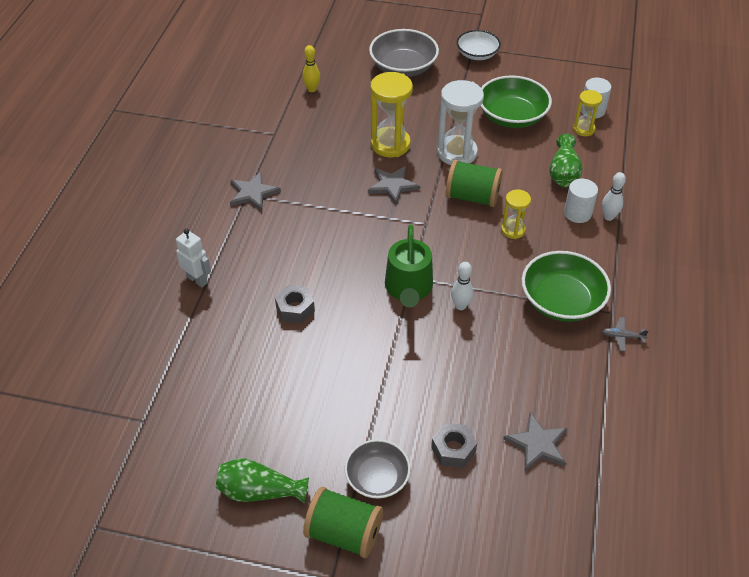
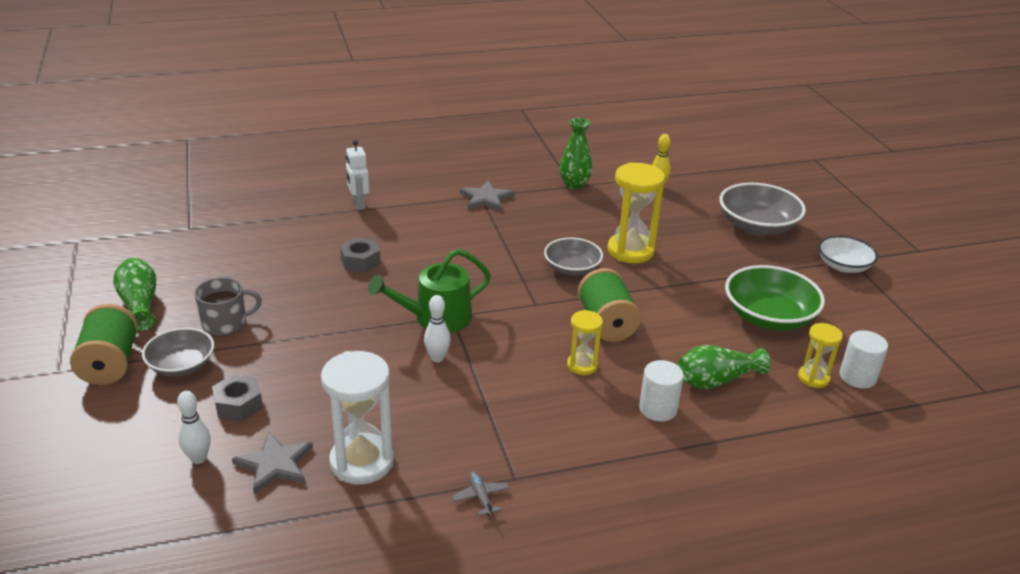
camera: 60 degrees right, 15 degrees down
(197, 280) = (358, 204): white robot -> white robot turned 150 degrees clockwise
(272, 133) = (574, 184): none -> green vase
(333, 431) = (226, 324): none -> grey mug
(392, 185) = (572, 269): grey star -> grey bowl
(457, 153) = (664, 295): white hourglass -> white hourglass (361, 462)
(561, 301) = (501, 431): green bowl -> none
(608, 217) = (677, 437): white bowling pin -> white bowling pin (198, 458)

